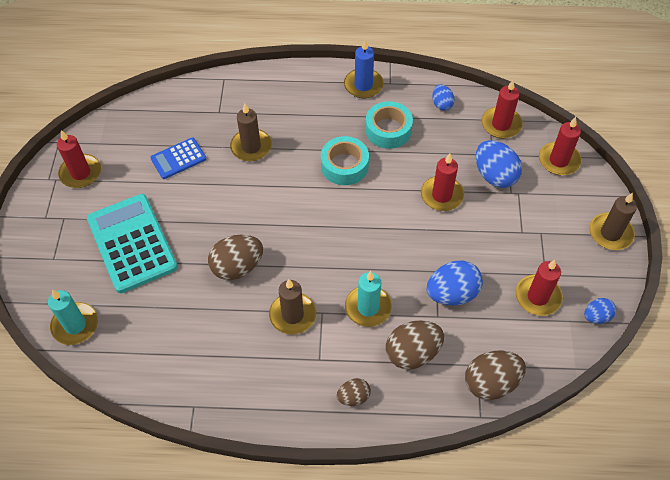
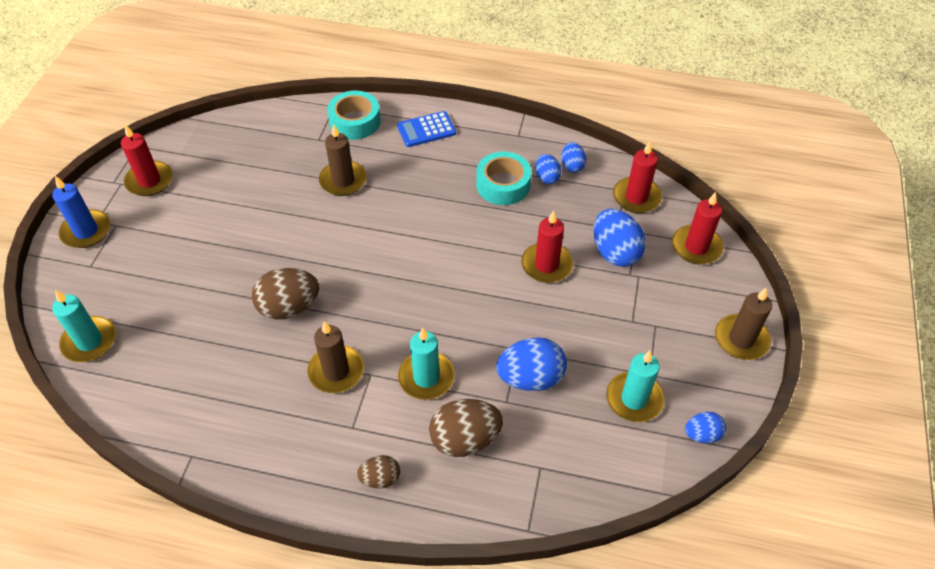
camera: 10 degrees right, 5 degrees down
(132, 243) = (180, 263): turquoise calculator -> none
(178, 159) = (259, 181): blue calculator -> blue calculator (426, 130)
(344, 165) = (442, 216): turquoise tape -> turquoise tape (355, 121)
(363, 85) = (487, 133): blue candle -> blue candle (86, 231)
(423, 118) = (547, 177): none -> blue egg
(491, 383) = (551, 491): brown egg -> none
(538, 297) = (634, 399): red candle -> turquoise candle

